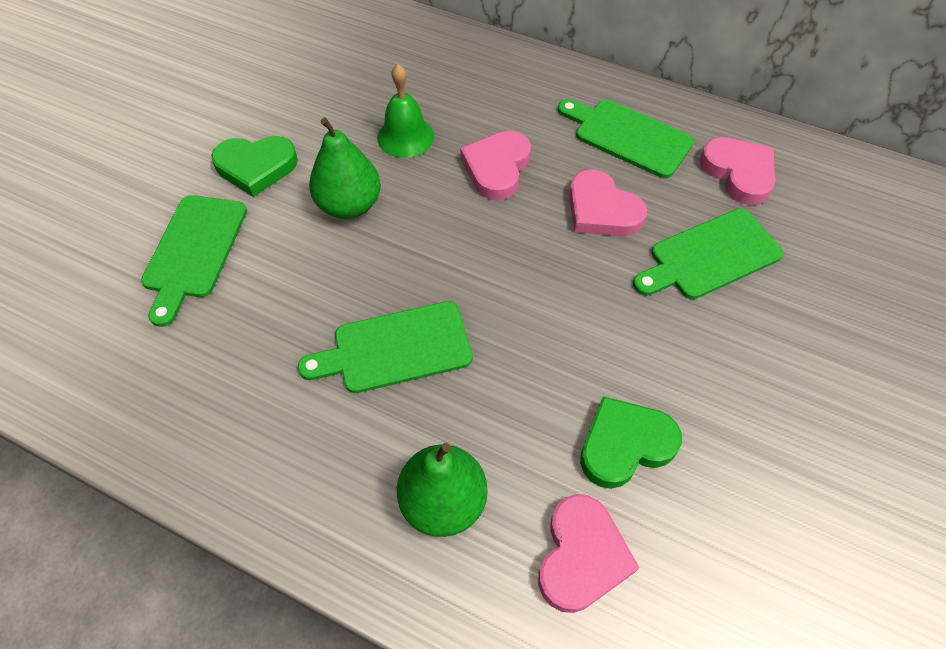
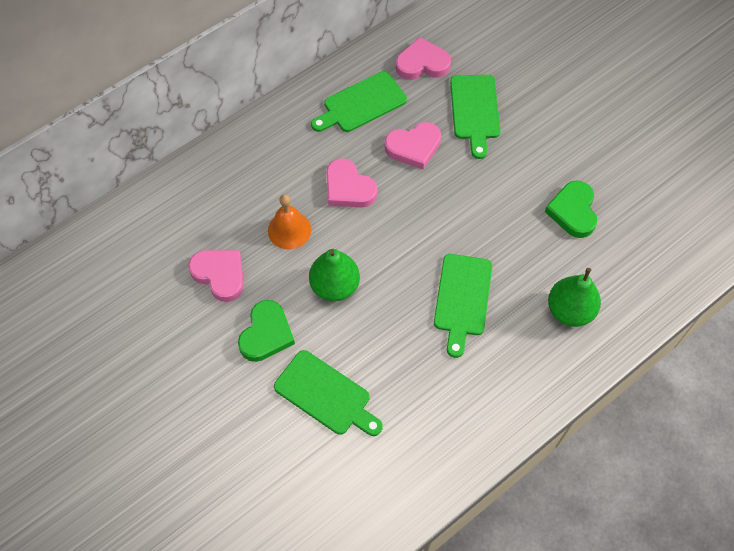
camera: 65 degrees left, 5 degrees up
(405, 137) = (289, 230): green bell -> orange bell
(581, 556) = (624, 259): pink heart -> pink heart (220, 275)

